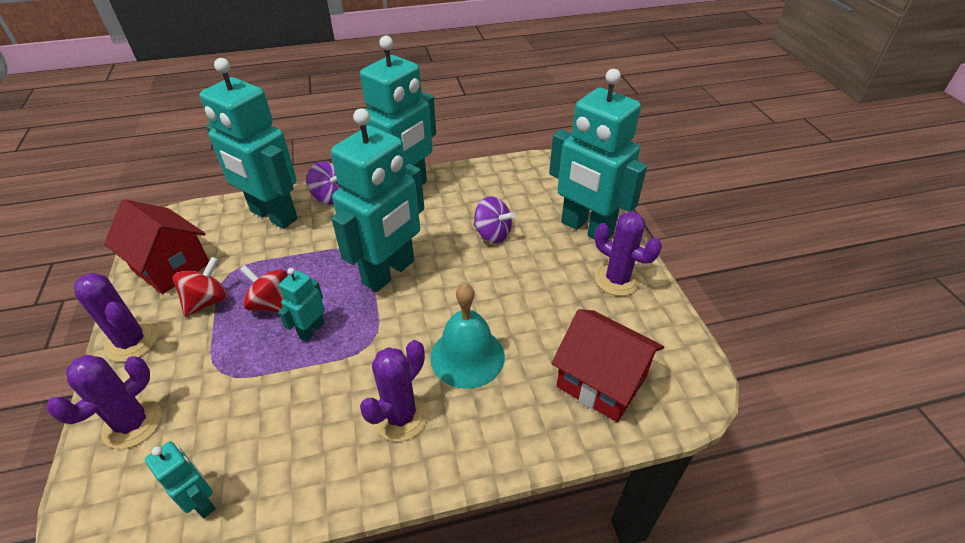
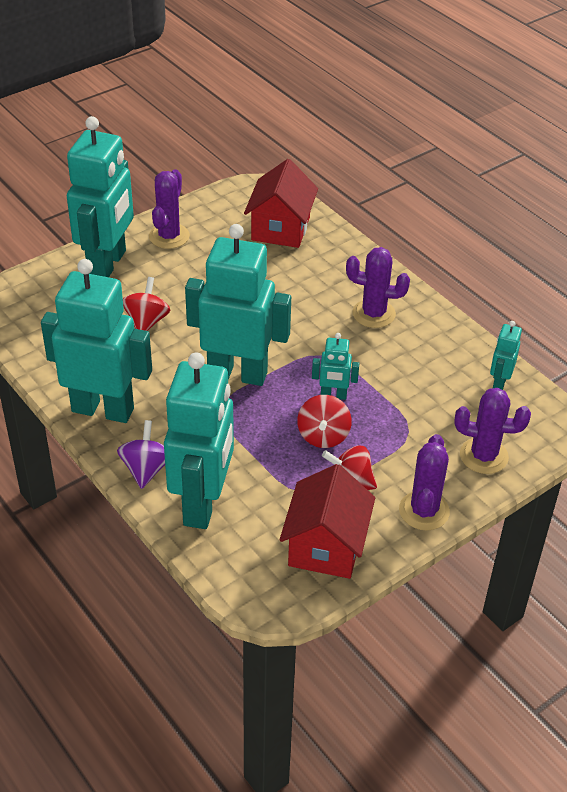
camera: 115 degrees left, 0 degrees up
(467, 356) = (300, 297): turquoise bell -> none
(492, 234) = (146, 321): purple spinning top -> red spinning top

